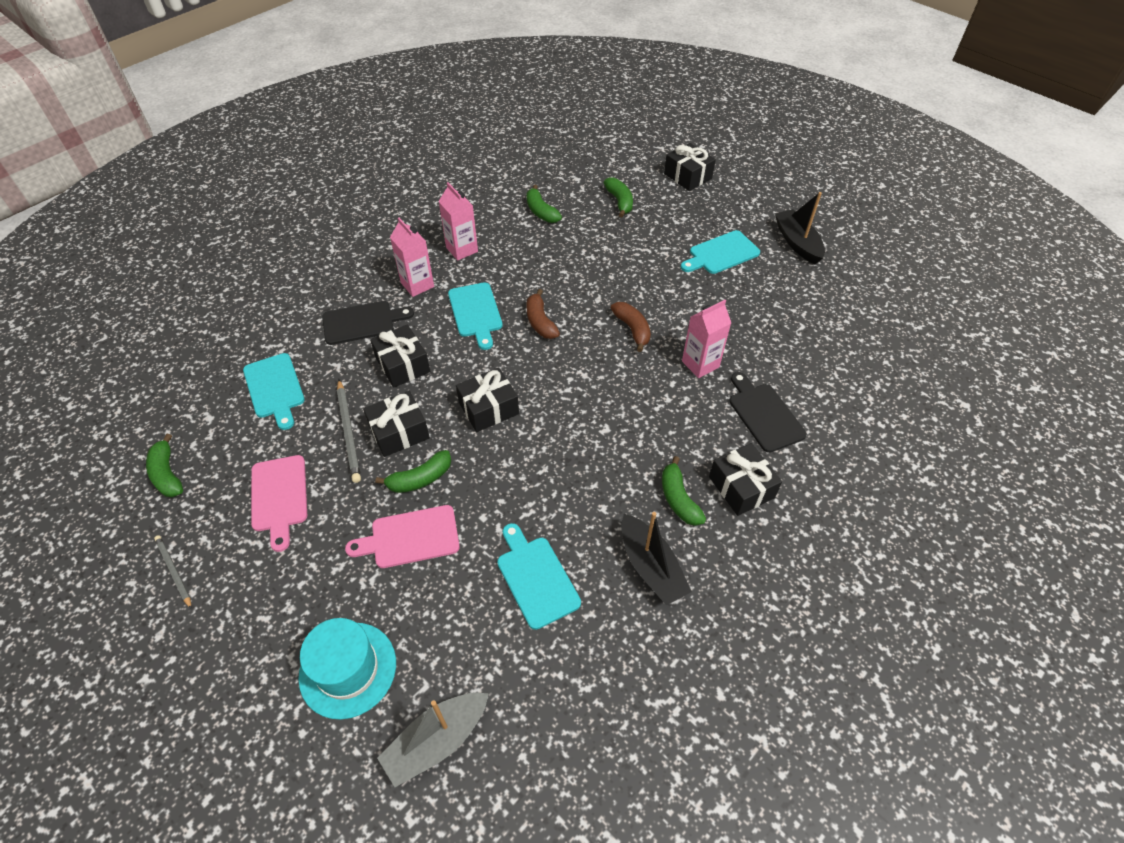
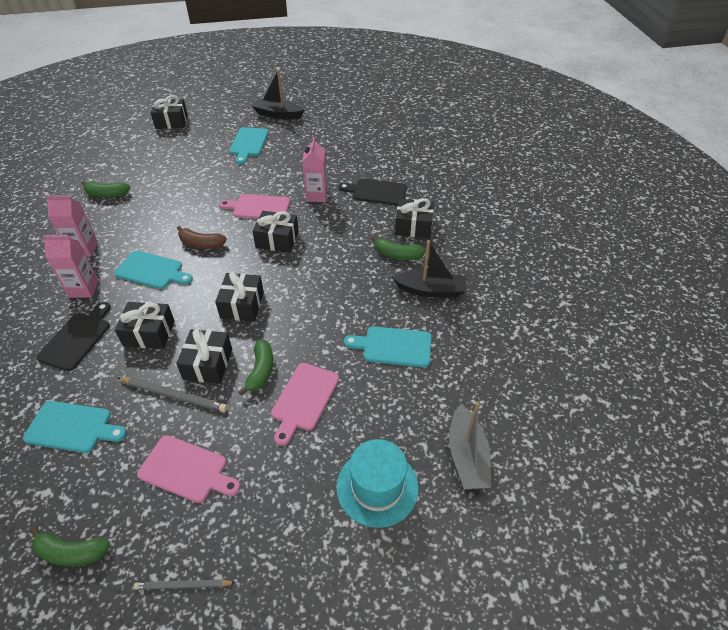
camera: 55 degrees left, 5 degrees down
(600, 376) = (277, 240): none -> black gift
(619, 201) = (150, 157): green banana -> none
(632, 329) = (258, 207): brown banana -> pink cutting board

